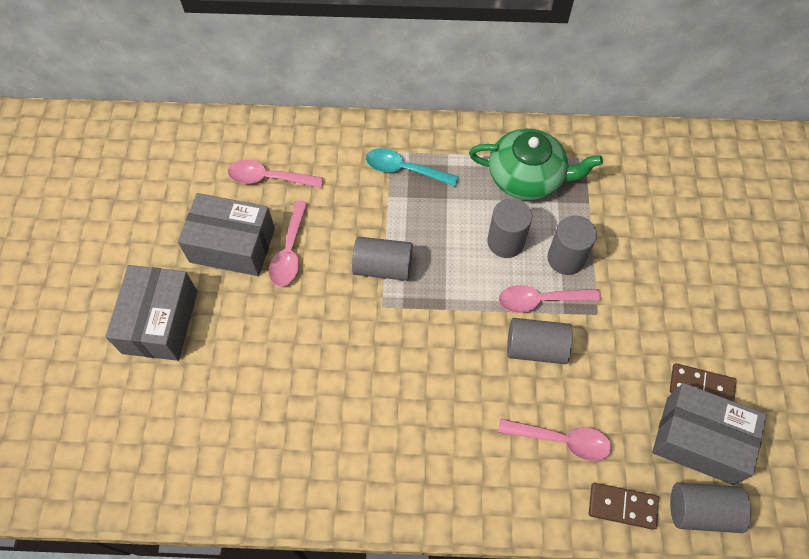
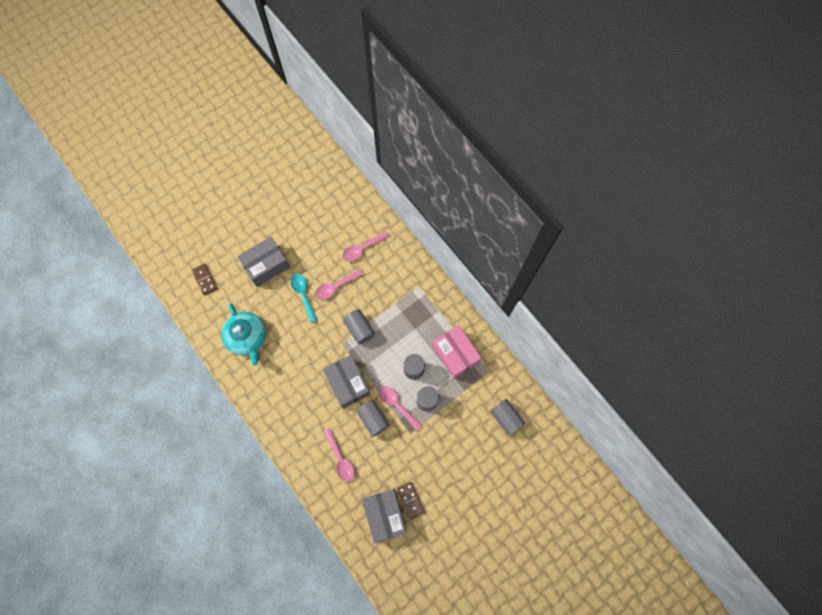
camera: 50 degrees right, 10 degrees up
(232, 245) = (320, 262): grey box -> grey box (348, 383)
(244, 436) = (247, 337): none -> turquoise teapot
(268, 178) = (362, 248): pink spoon -> pink spoon turned 90 degrees counterclockwise
(404, 169) = (414, 299): turquoise spoon -> turquoise spoon (303, 294)
(527, 177) = (455, 354): green teapot -> pink box
(622, 506) = (331, 502): brown domino -> brown domino (204, 279)
(701, 511) = (354, 535): grey cylinder -> grey cylinder (506, 418)

